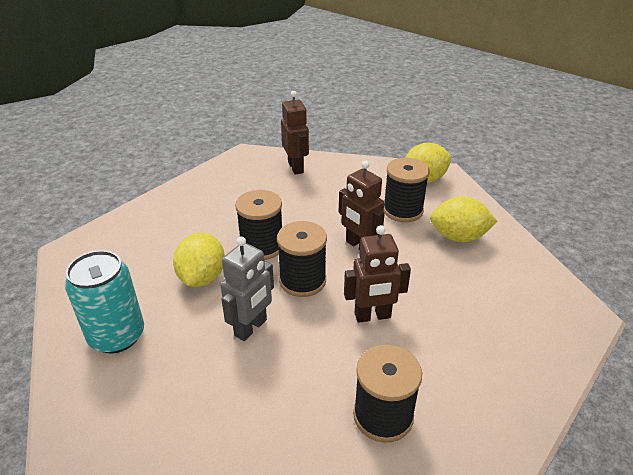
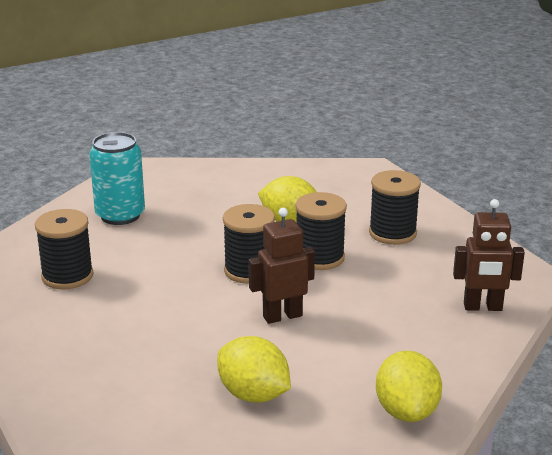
camera: 110 degrees right, 10 degrees down
(117, 336) = (243, 183): turquoise can -> turquoise can (120, 215)
(251, 328) = (207, 236): grey robot -> none
(372, 316) = (172, 298): brown robot -> none
(403, 210) = (336, 367): black spool -> black spool (392, 233)
(458, 237) = (253, 395): yellow lemon -> yellow lemon turned 75 degrees counterclockwise

